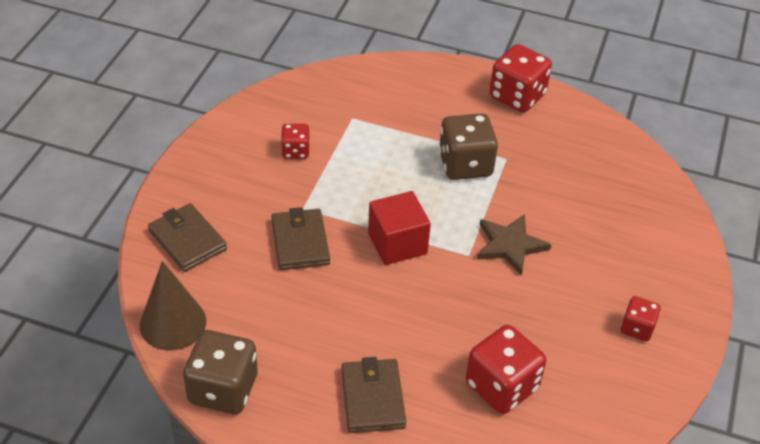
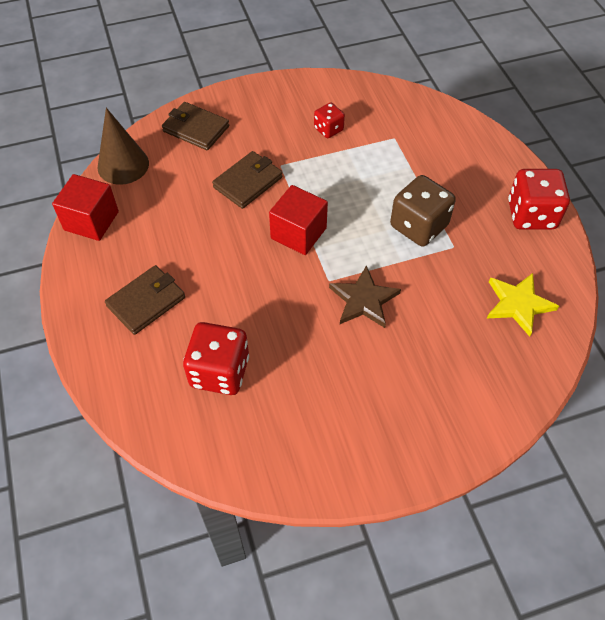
camera: 55 degrees right, 10 degrees up
(187, 240) = (196, 129): brown wallet -> brown wallet turned 75 degrees counterclockwise
(223, 389) = (91, 221): brown dice -> red cube
(595, 160) = (518, 304): none -> yellow star
(637, 328) = (358, 433): red dice -> none

